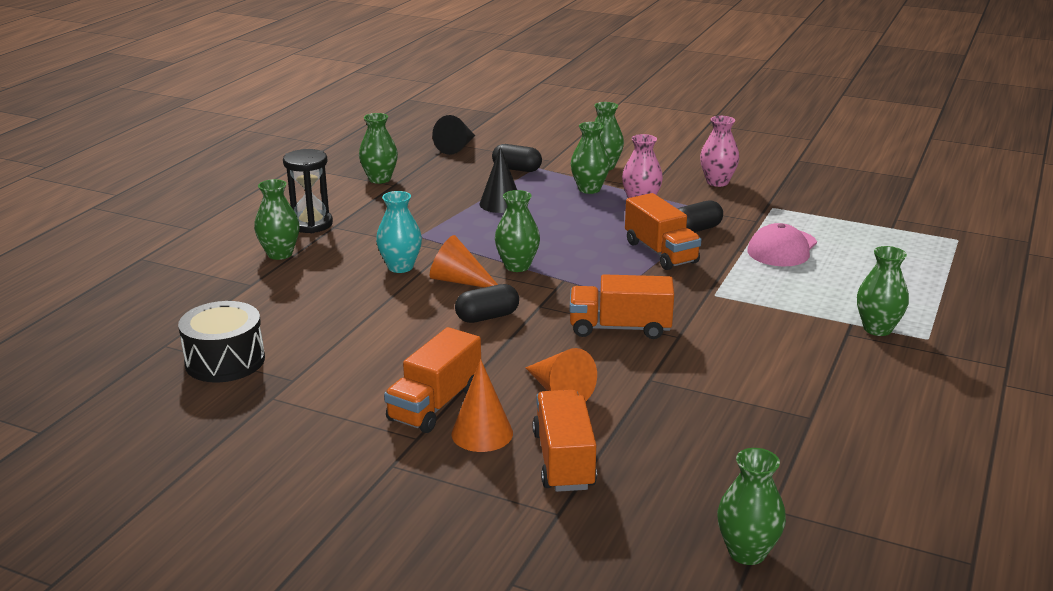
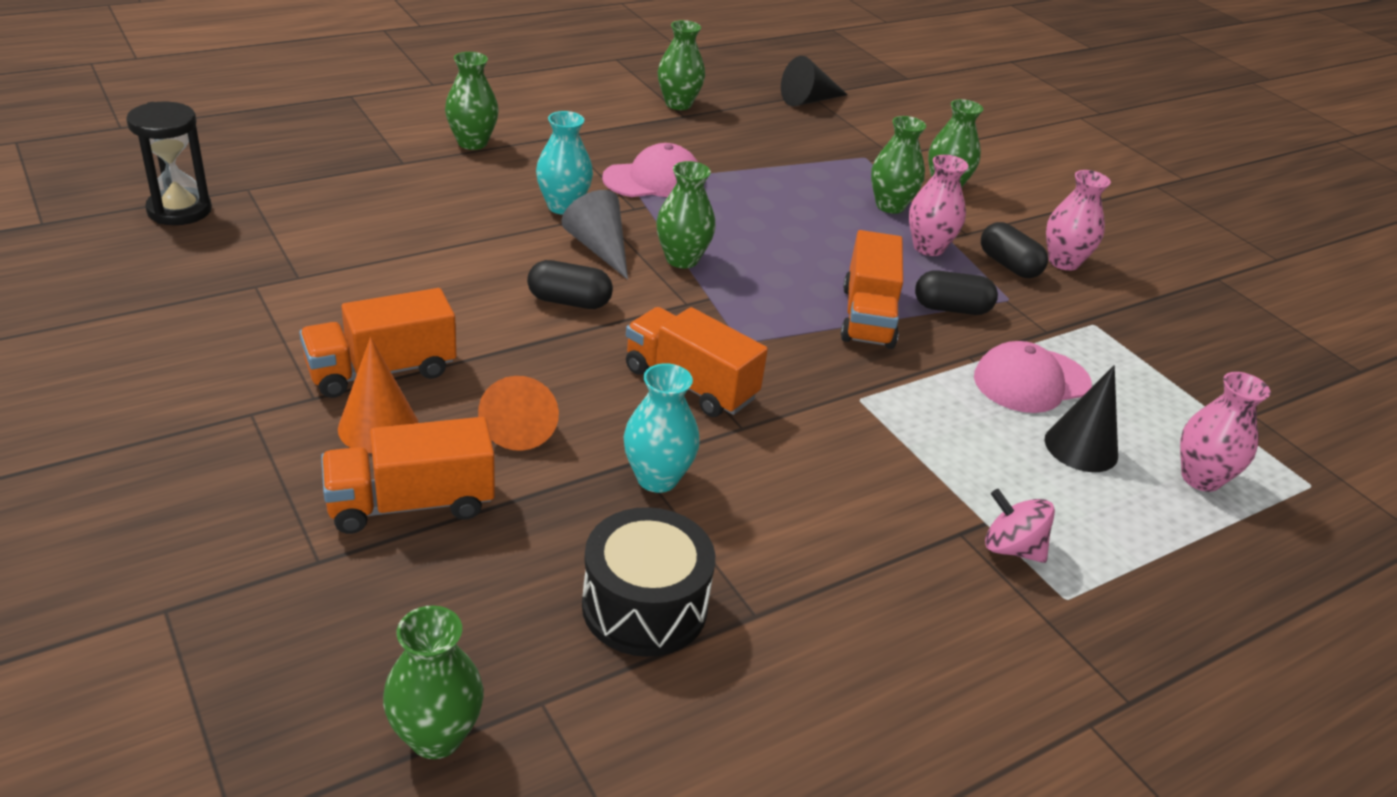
camera: 30 degrees right, 10 degrees up
(225, 361) = (271, 229): black drum -> black drum (644, 606)
(311, 224) = (544, 124): black hourglass -> black hourglass (179, 210)
(432, 229) = (653, 180): none -> pink cap
(460, 281) = (599, 248): orange cone -> grey cone
(500, 204) = (765, 181): black cone -> black cone (1081, 447)
(517, 169) = (839, 150): black capsule -> black capsule (1009, 265)
(563, 460) = (411, 504): orange truck -> orange truck turned 135 degrees counterclockwise
(673, 381) = (657, 478): none -> turquoise vase
(877, 329) = (1011, 548): green vase -> pink spinning top
(912, 258) = (1200, 478): none -> pink vase

